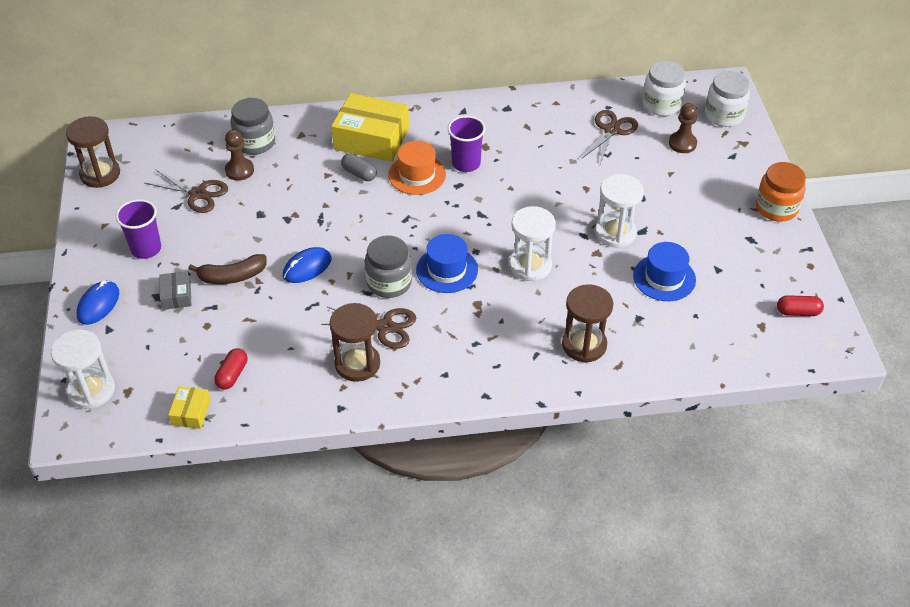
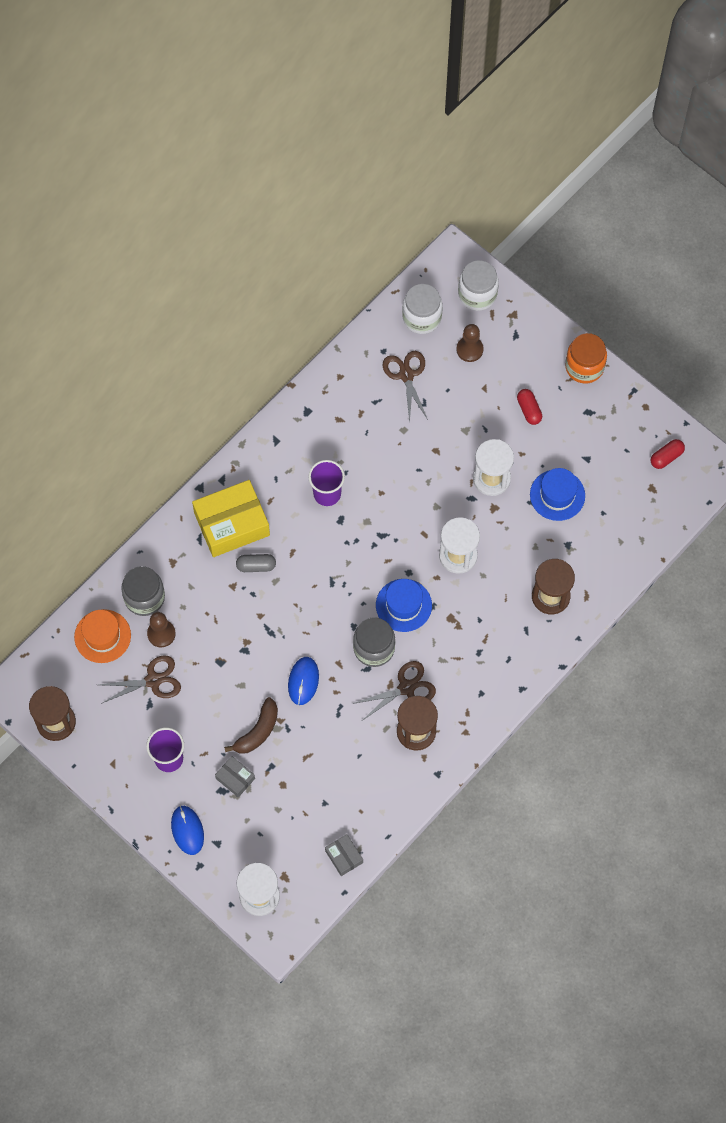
camera: 40 degrees left, 20 degrees up
(191, 412) = (344, 857): yellow box -> grey box
(232, 375) = (341, 807): red capsule -> red capsule (529, 410)
(417, 175) = (300, 533): orange hat -> orange hat (102, 636)

